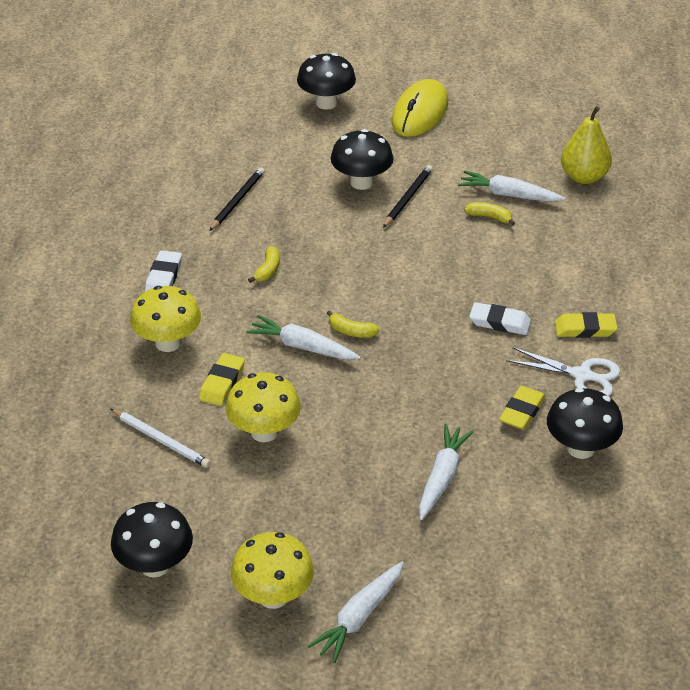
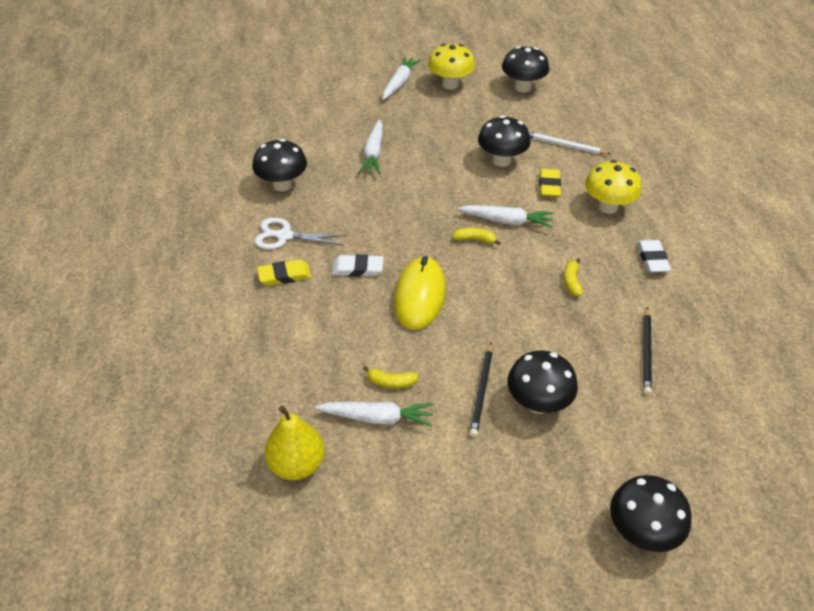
camera: 165 degrees right, 5 degrees up
(264, 432) = (501, 160): yellow mushroom -> black mushroom
(420, 113) = (518, 540): yellow mouse -> yellow mouse (420, 296)
(522, 411) = (327, 202): yellow eraser -> none

